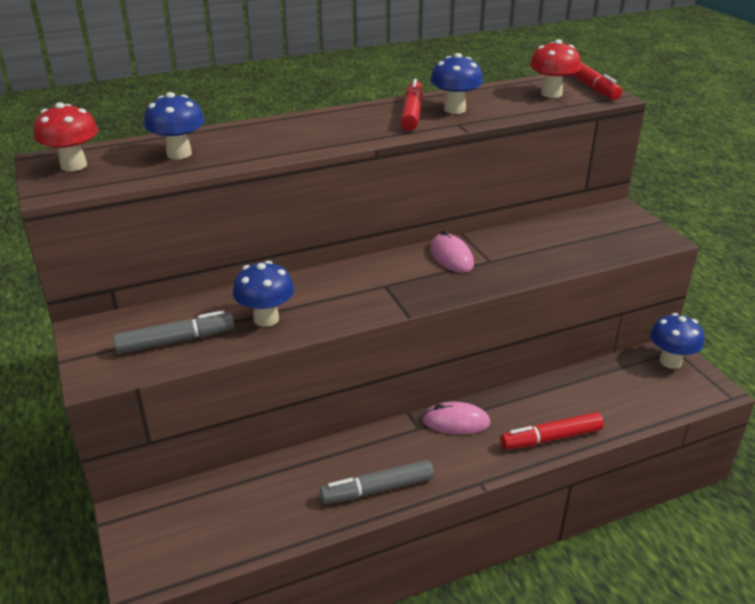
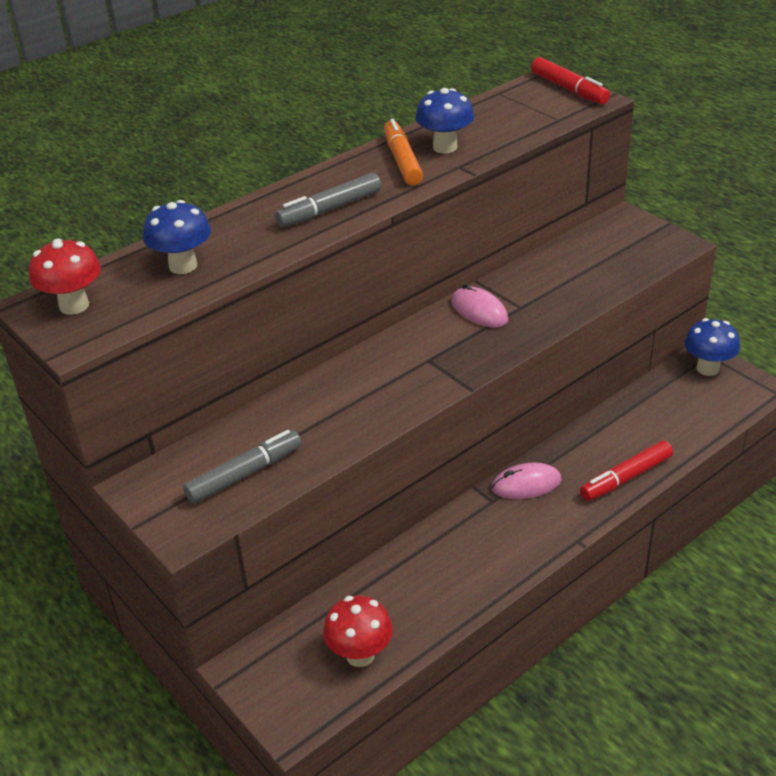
camera: 15 degrees left, 5 degrees up
(266, 319) = (326, 427): blue mushroom -> none
(377, 489) = (481, 574): grey marker -> grey marker (329, 209)
(412, 113) = (402, 160): red marker -> orange marker
(551, 94) = (534, 106): red mushroom -> red mushroom (360, 655)

